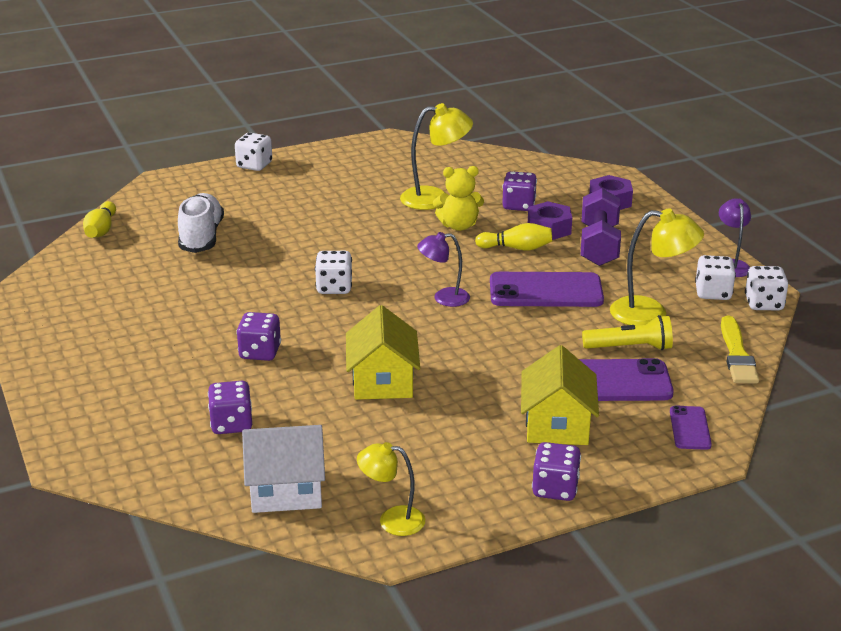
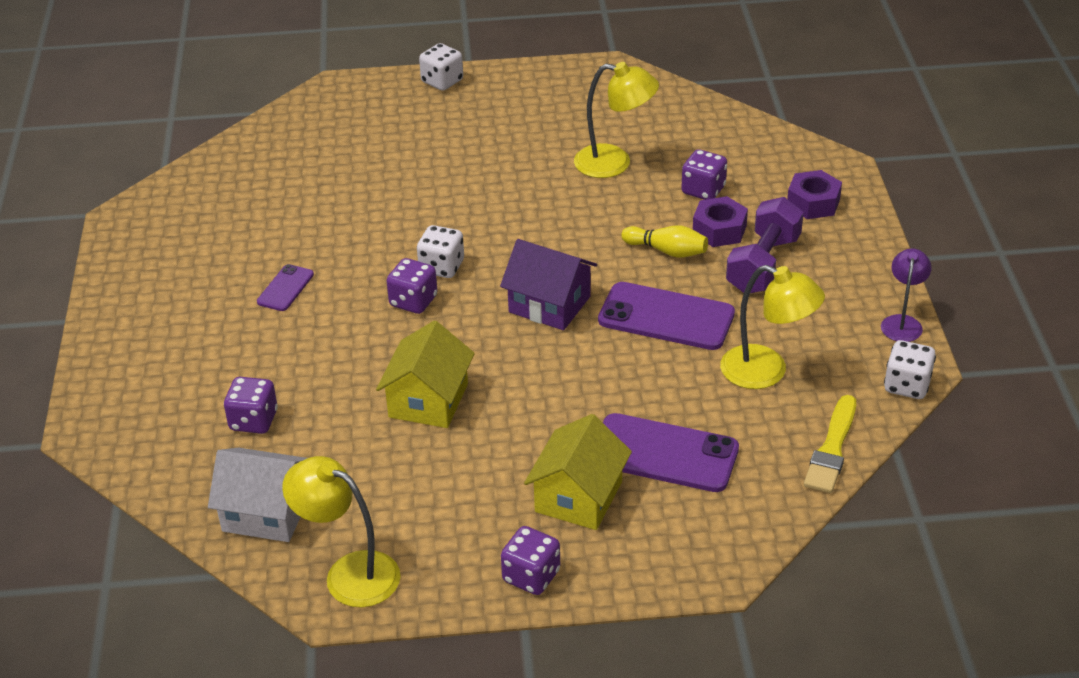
camera: 20 degrees right, 10 degrees up
(101, 230) = (244, 144): yellow bowling pin -> none
(201, 237) = (339, 172): white shoe -> none
(260, 352) = (324, 337): purple dice -> purple dice (413, 301)
(392, 520) = (349, 573): yellow lamp -> yellow lamp, size x1.54
(443, 298) = (549, 304): purple lamp -> purple house
(459, 226) = (620, 207): yellow teddy bear -> none
(630, 347) = (716, 413): yellow flashlight -> none
(690, 428) = (719, 534): purple phone -> purple phone (285, 288)
(713, 293) = (856, 358): white dice -> none

